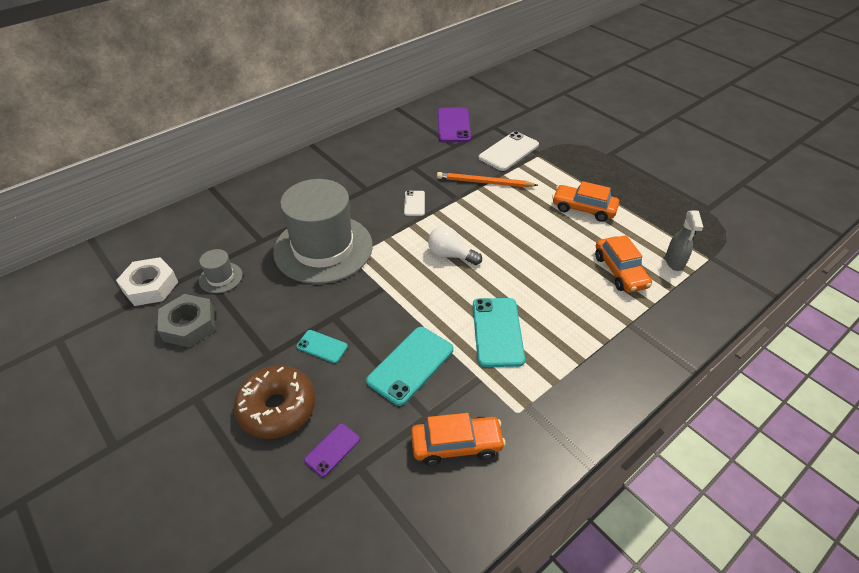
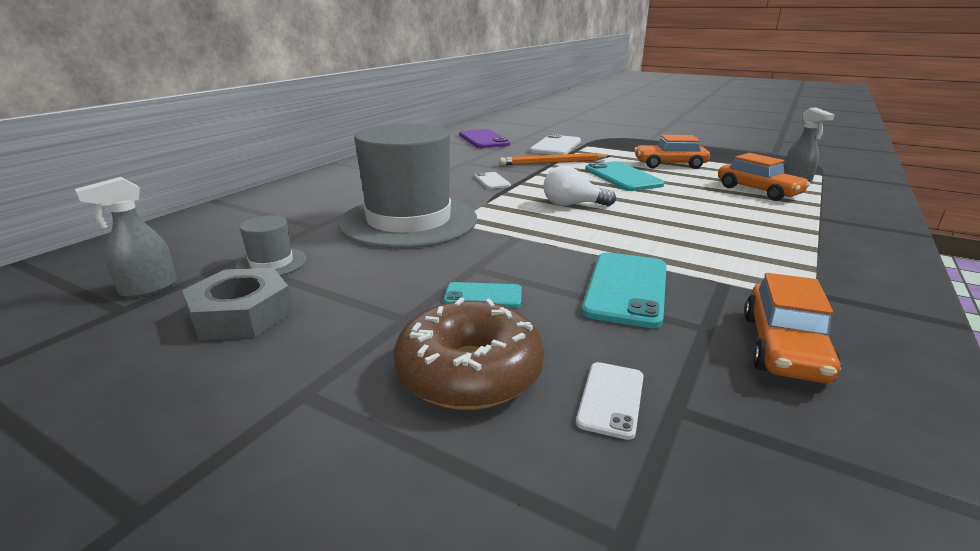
camera: 20 degrees left, 20 degrees down
(150, 286) = (148, 288): white nut -> grey spray bottle
(332, 449) = (611, 399): purple phone -> white phone
(456, 445) = (784, 347): orange car -> orange car turned 135 degrees clockwise
(497, 332) = (696, 245): turquoise phone -> turquoise phone (622, 177)

